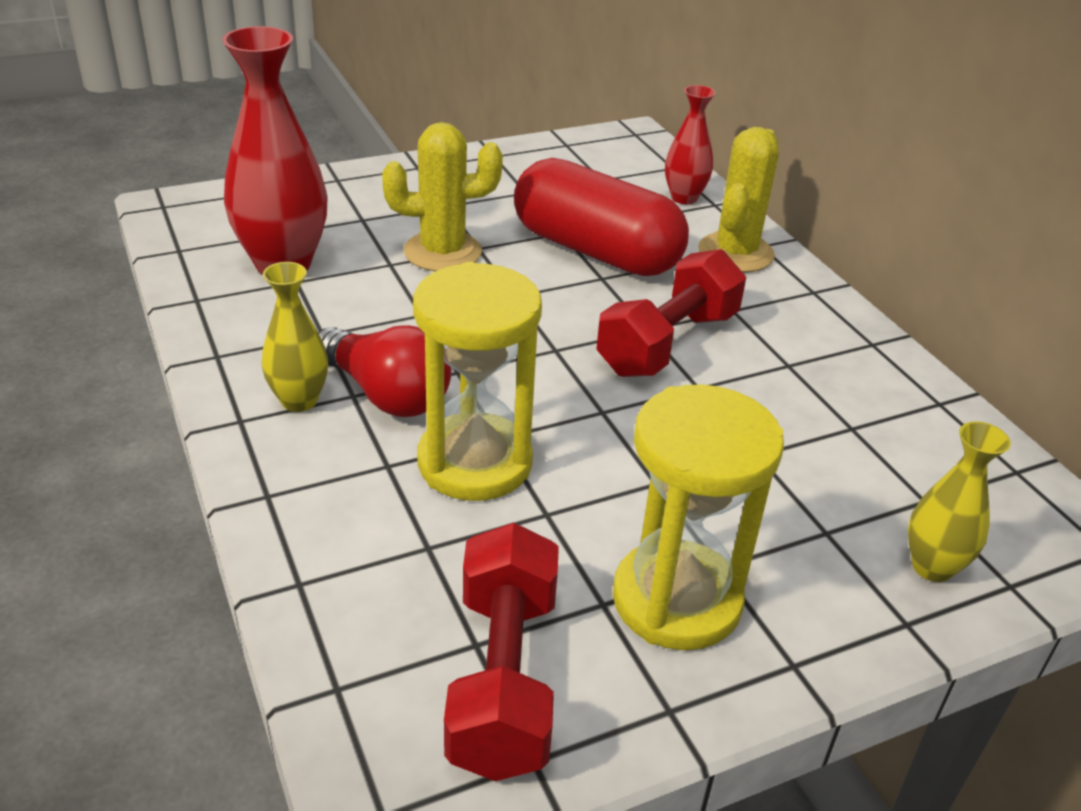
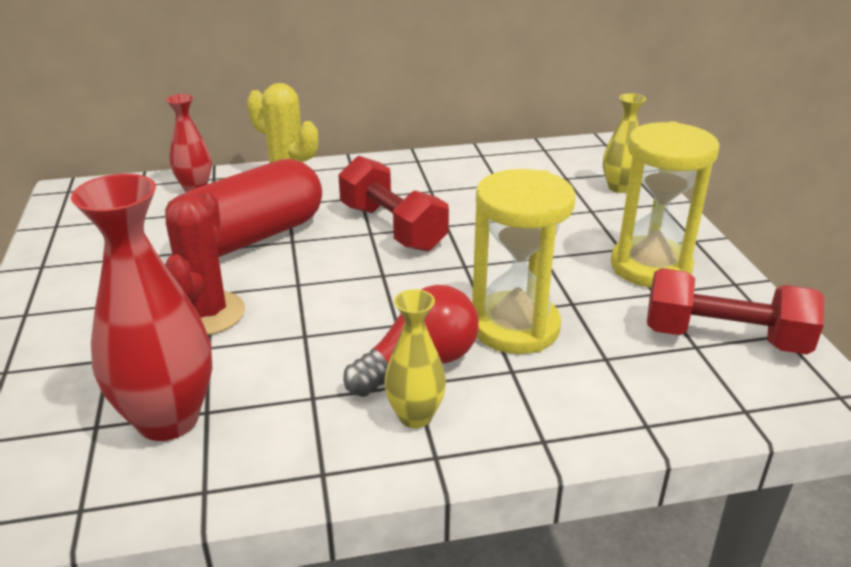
camera: 75 degrees left, 5 degrees down
(442, 252) = (206, 314): yellow cactus -> red cactus

